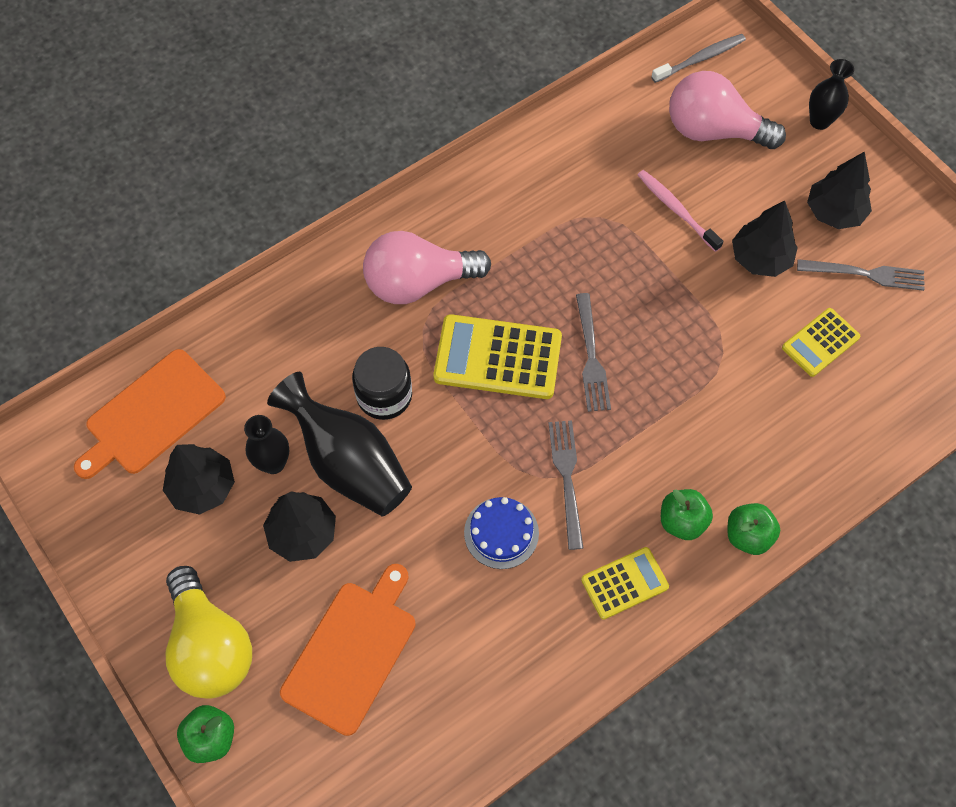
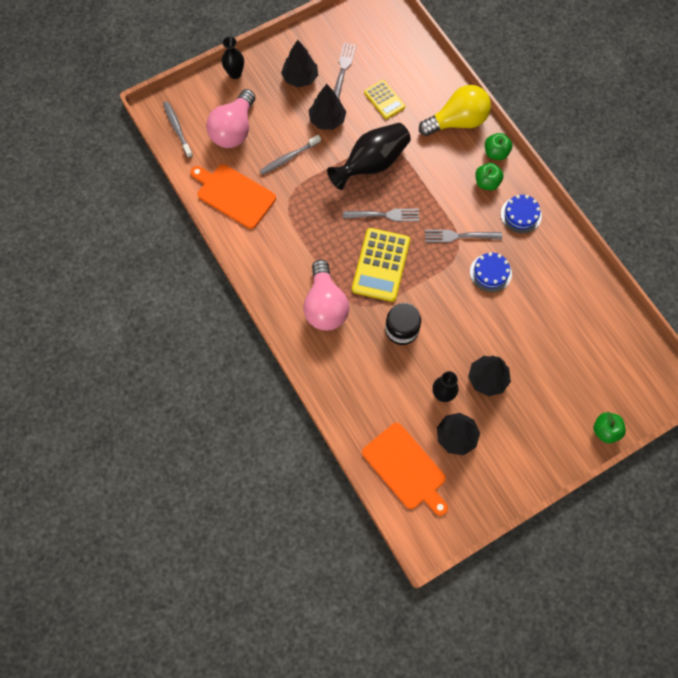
camera: 85 degrees left, 5 degrees up
(210, 646) = (554, 431): yellow light bulb -> yellow light bulb (457, 121)
(349, 463) = (444, 352): black vase -> black vase (372, 164)
(352, 652) = (557, 354): orange cutting board -> orange cutting board (234, 195)
(624, 583) = (521, 214): yellow calculator -> blue cake
(676, 210) = (289, 157): pink toothbrush -> grey toothbrush

